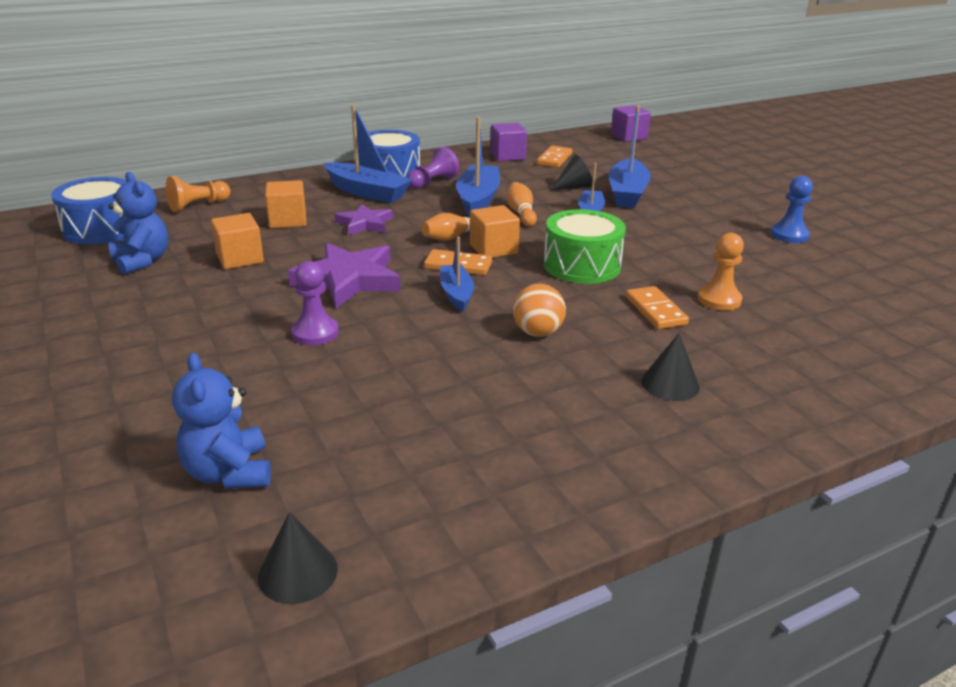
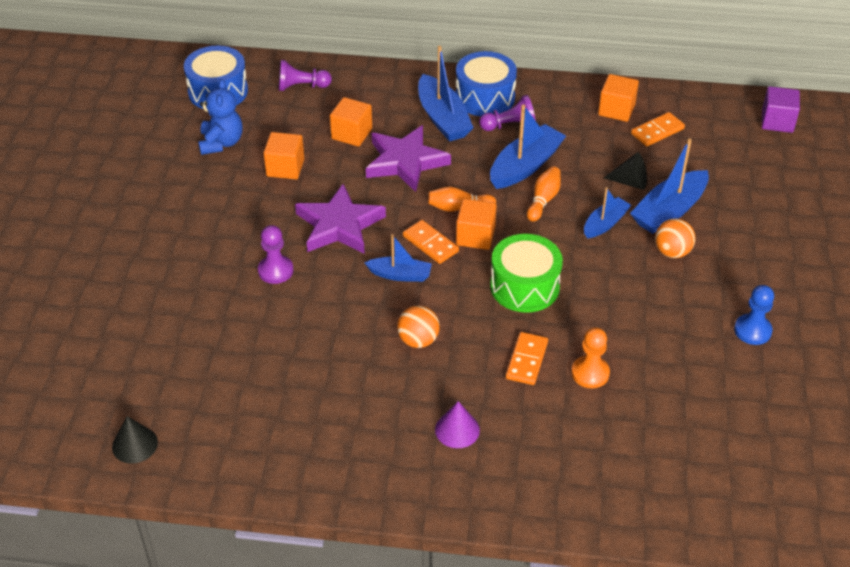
camera: 35 degrees right, 15 degrees up
(198, 206) = (301, 86): orange pawn -> purple pawn
(229, 473) = (147, 363): blue teddy bear -> none
(364, 224) = (405, 162): purple star -> purple star, size x1.65
(456, 294) = (400, 275): blue boat -> blue boat turned 75 degrees clockwise
(507, 156) = (616, 110): purple cube -> orange cube
(664, 213) = (672, 252): none -> orange ball
(670, 384) = (457, 430): black cone -> purple cone

